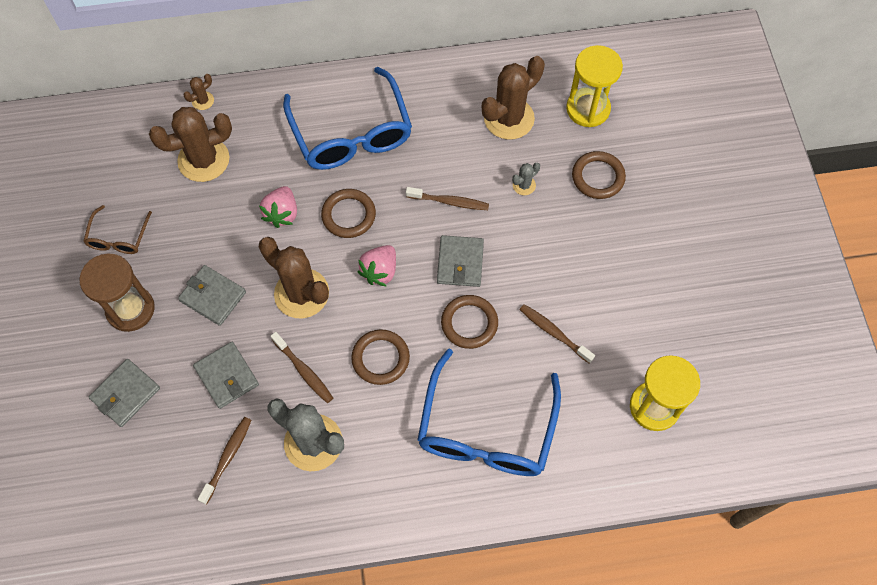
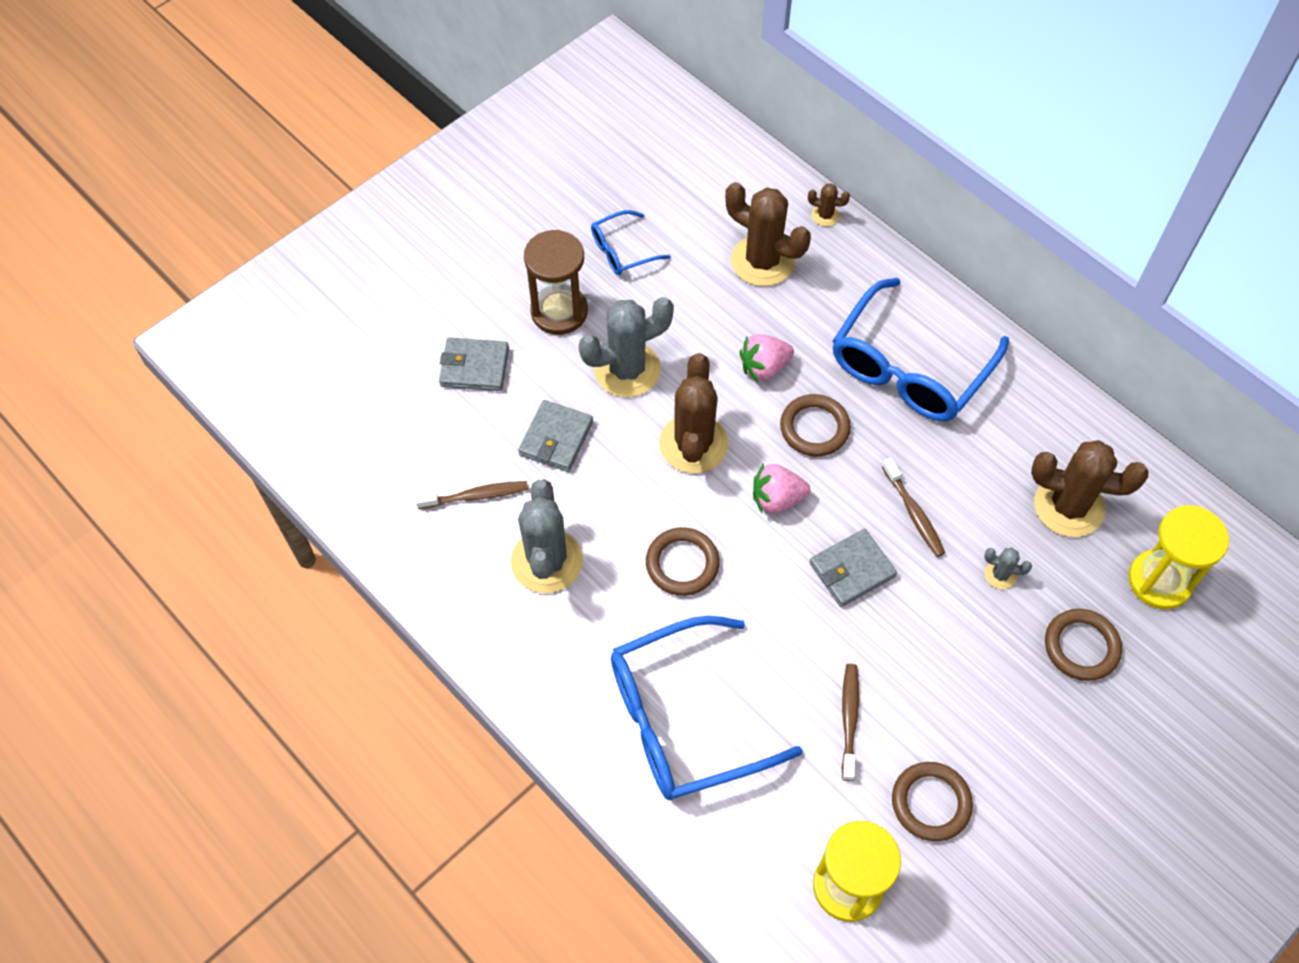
camera: 55 degrees right, 5 degrees down
(118, 237) = (622, 250): brown glasses -> blue glasses
(213, 296) = (627, 369): grey wallet -> grey cactus
(304, 371) = (613, 502): brown toothbrush -> none
(469, 323) = (790, 624): brown ring -> brown ring (931, 803)

